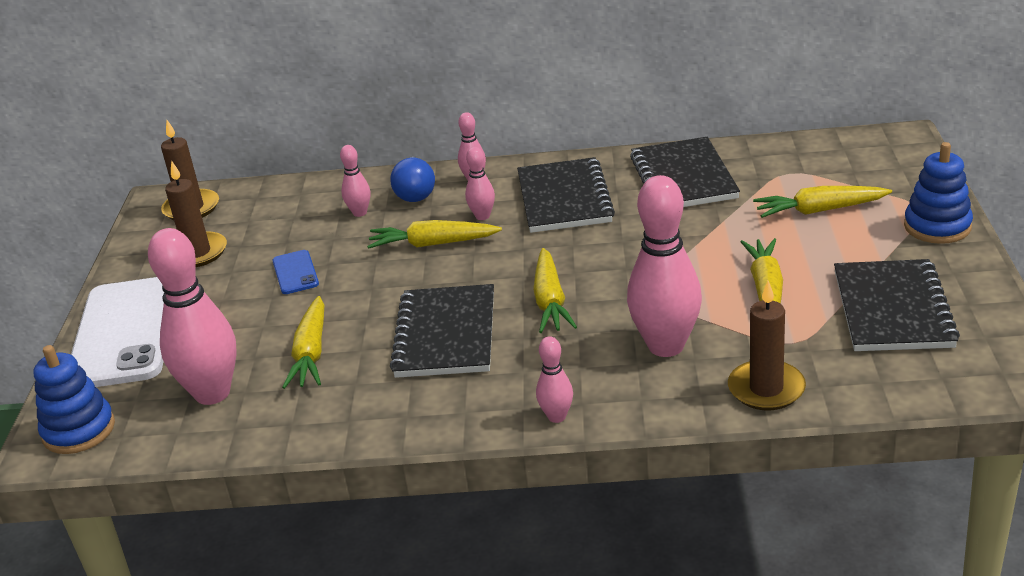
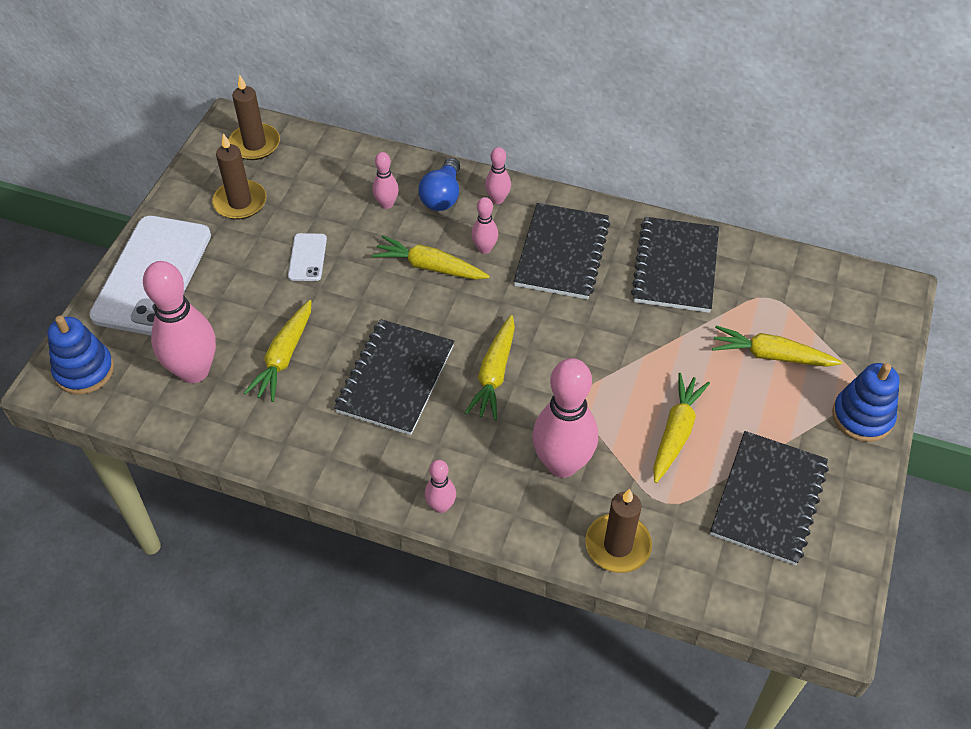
camera: 15 degrees right, 20 degrees up
(295, 272) = (307, 257): blue phone -> white phone

